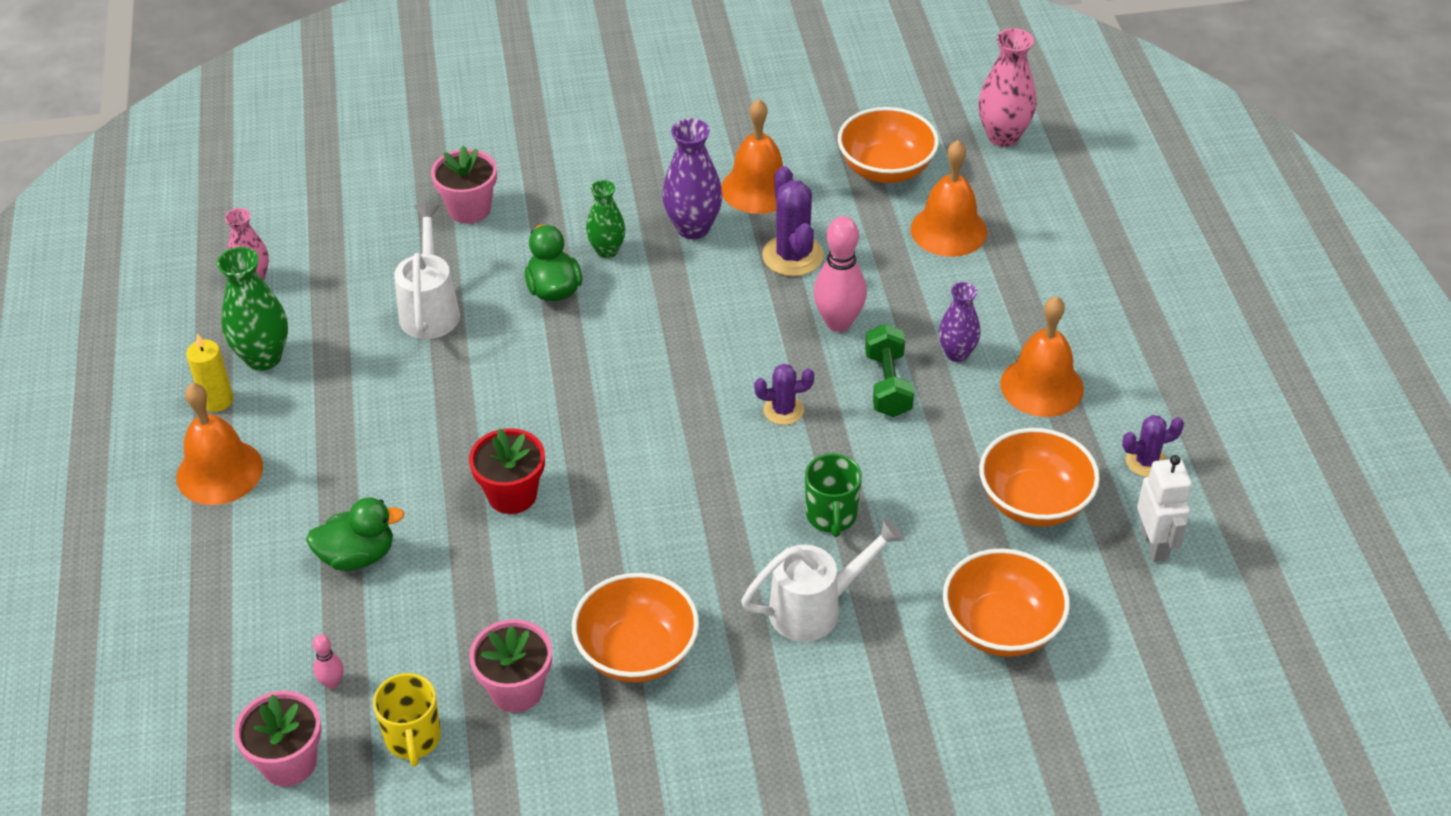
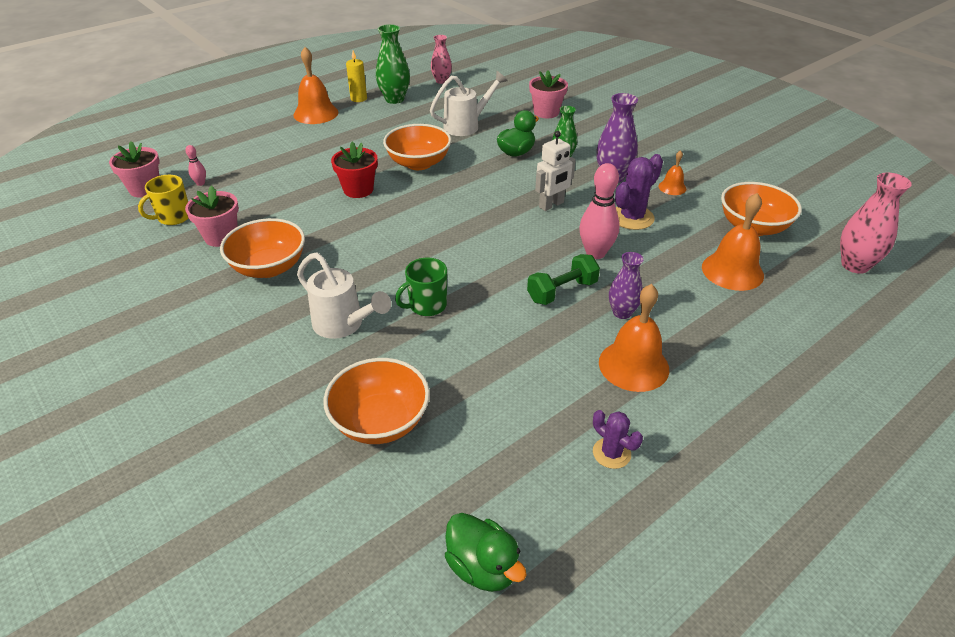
camera: 60 degrees right, 5 degrees down
(357, 556) = (286, 162): green duck -> green duck (483, 567)
(758, 188) = (672, 187): orange bell -> orange bell, size x0.53
(783, 410) = (500, 257): purple cactus -> none
(1034, 502) = (515, 399): orange bowl -> orange bowl (418, 163)
(1155, 545) = (526, 489): white robot -> white robot (551, 205)

